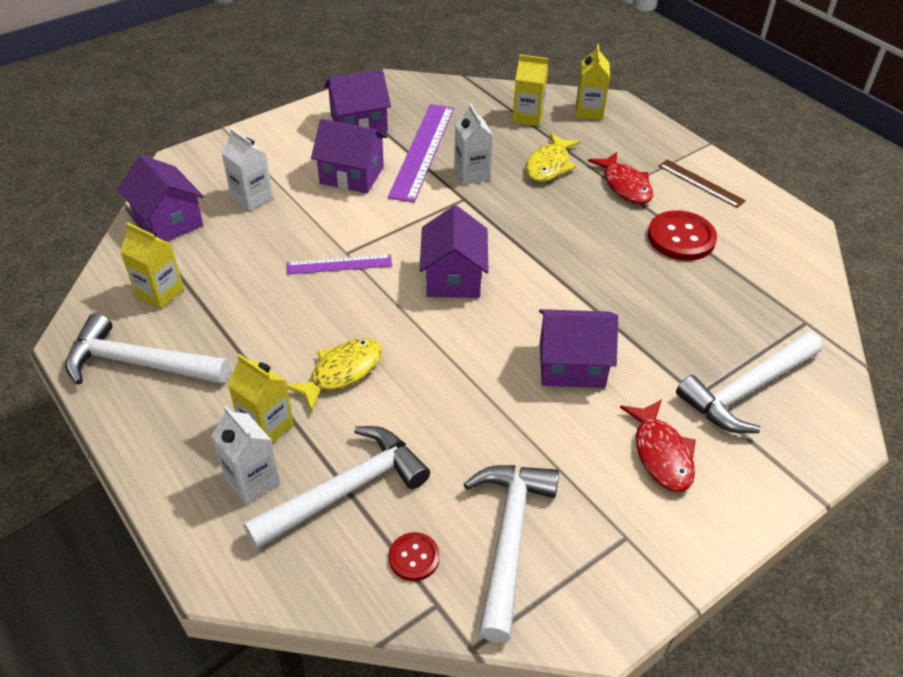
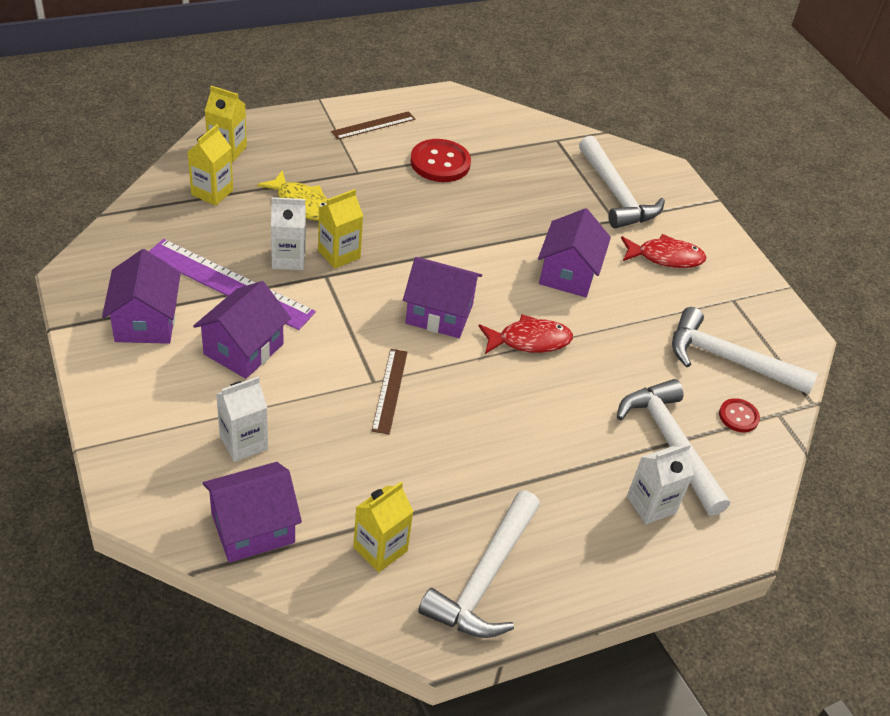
camera: 80 degrees left, 0 degrees up
(266, 427) = (592, 485): yellow carton -> yellow carton (339, 254)
(339, 264) = (390, 390): purple ruler -> brown ruler
(342, 372) = (539, 419): yellow fish -> none
(625, 185) = (356, 168): red fish -> red fish (529, 340)

